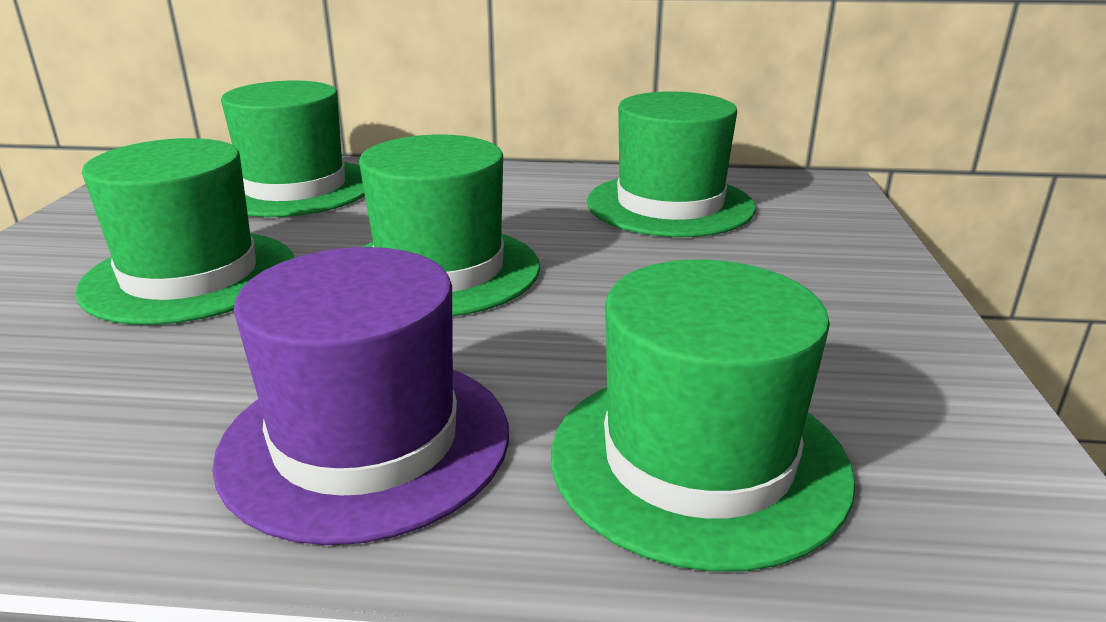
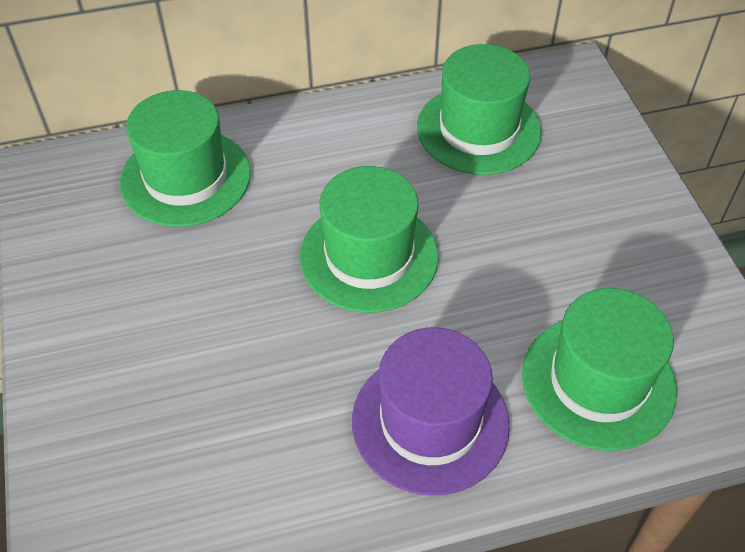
camera: 20 degrees left, 25 degrees up
(190, 276) = (205, 311): green hat -> none

